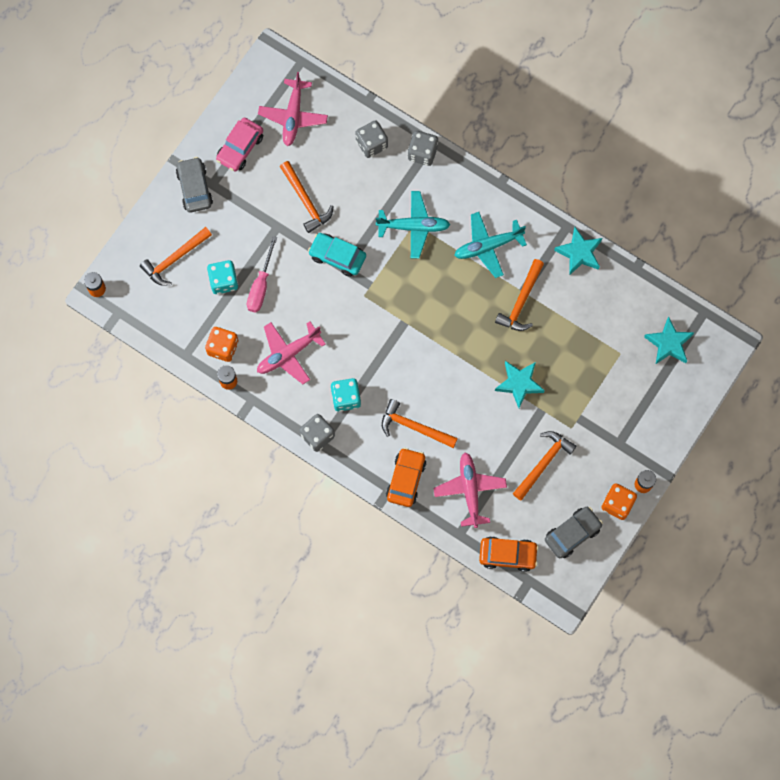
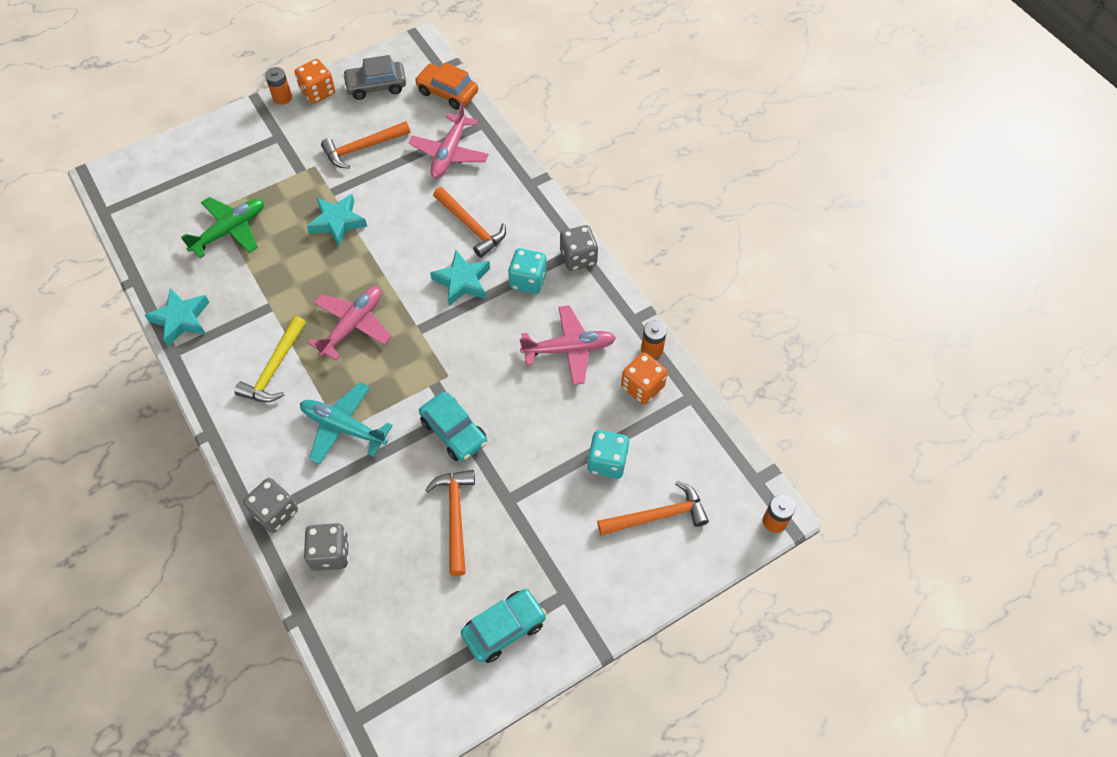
camera: 155 degrees left, 15 degrees down
(194, 188) = (591, 599): grey car -> none
(240, 148) = (504, 628): pink car -> turquoise car
(261, 285) = (564, 437): pink screwdriver -> none
(293, 116) = (410, 641): pink plane -> pink plane (353, 325)
(406, 479) = (507, 185): orange car -> none
(488, 246) = (274, 368): turquoise plane -> yellow hammer
(521, 301) = (279, 297): orange hammer -> none
(596, 339) = (230, 230): none -> green plane
(669, 343) = (162, 198): turquoise star -> turquoise star (462, 281)

